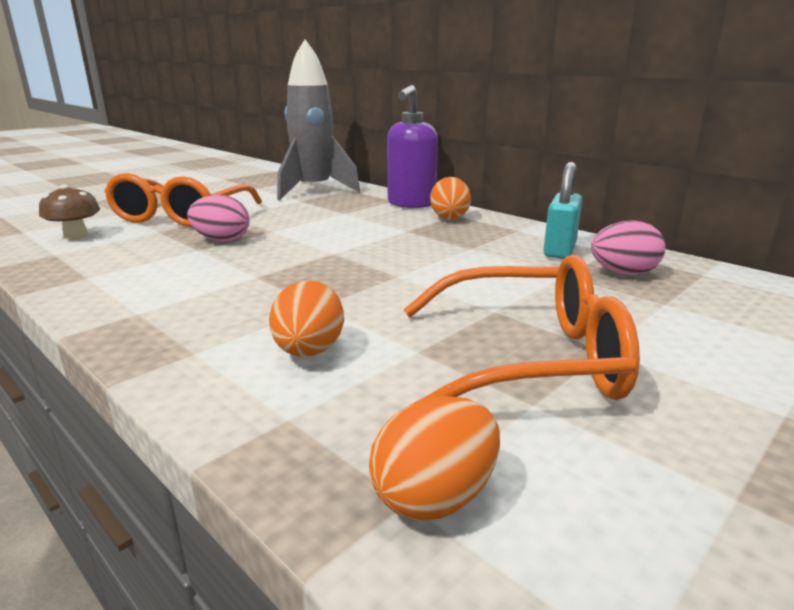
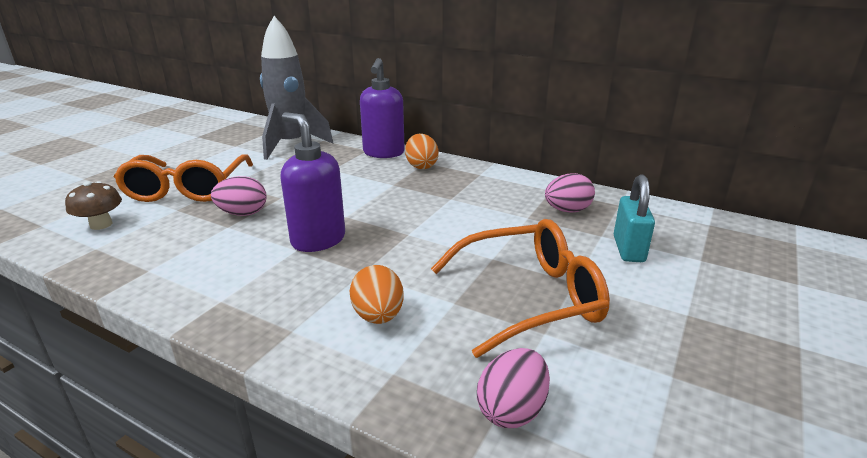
camera: 15 degrees left, 5 degrees up
(286, 270) = (318, 240): none -> purple soap dispenser
(435, 497) = (512, 410): orange egg -> pink egg
(560, 250) = (517, 192): turquoise padlock -> turquoise padlock (628, 249)

